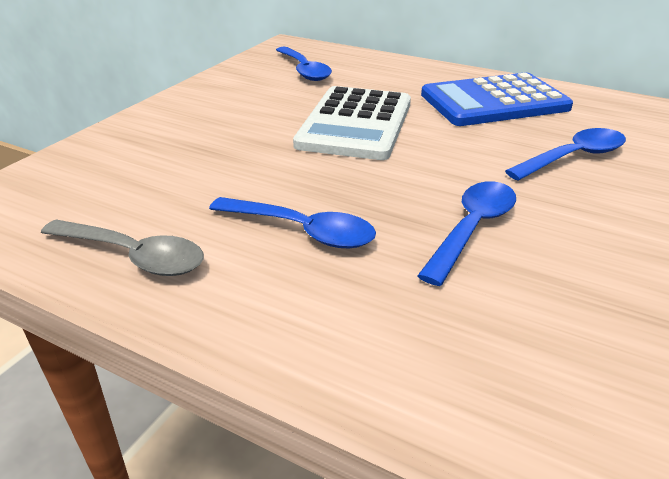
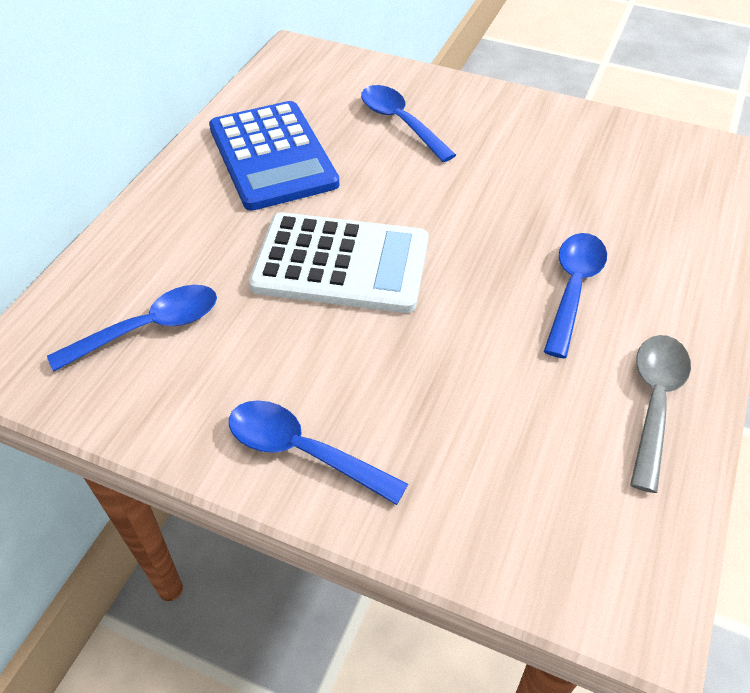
camera: 95 degrees left, 15 degrees up
(472, 228) = (535, 189): blue spoon -> blue spoon (302, 451)

